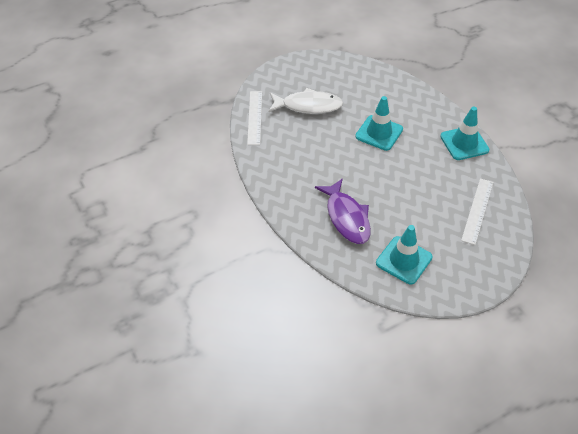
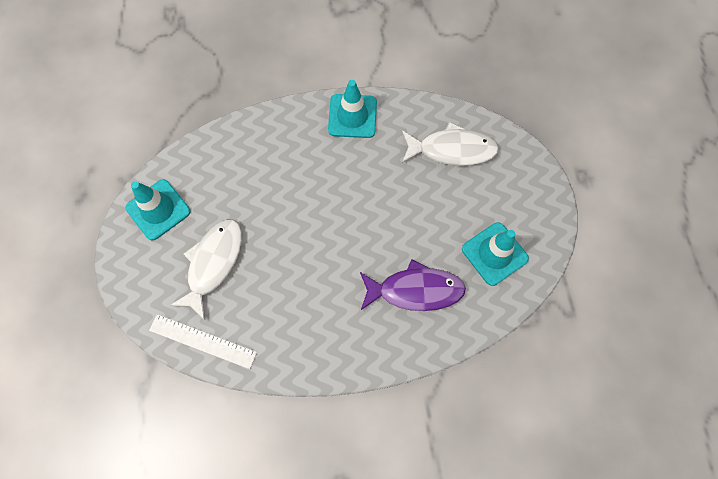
camera: 70 degrees left, 20 degrees up
(379, 133) = (298, 198): turquoise traffic cone -> turquoise traffic cone (158, 209)
(477, 210) = (452, 150): white ruler -> white fish

